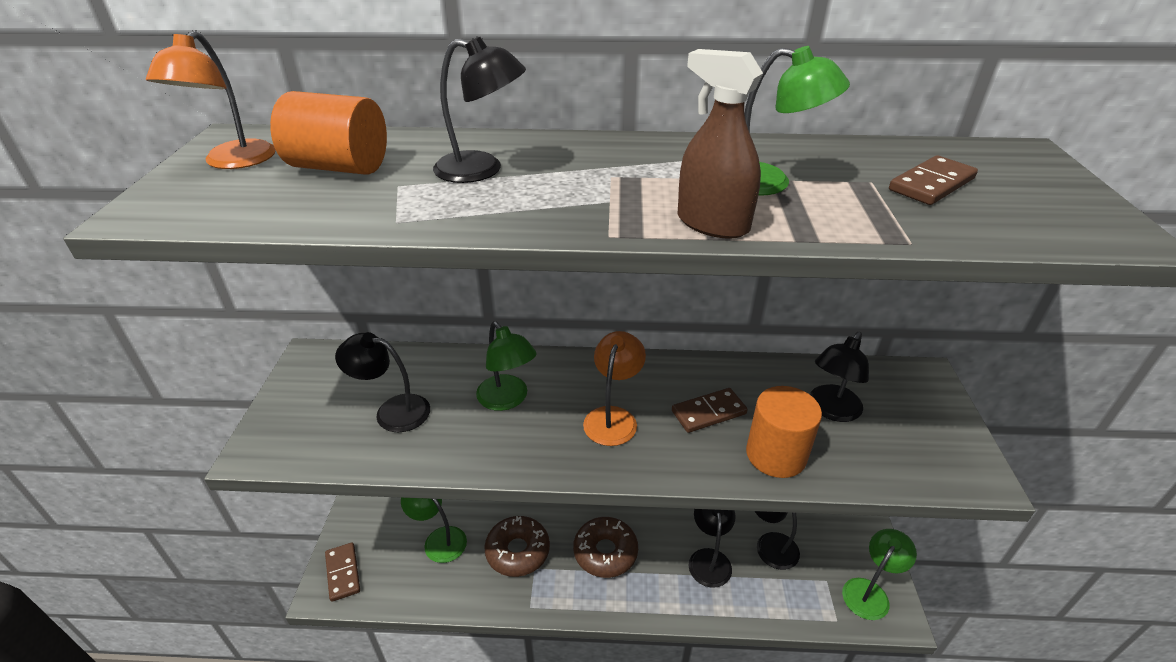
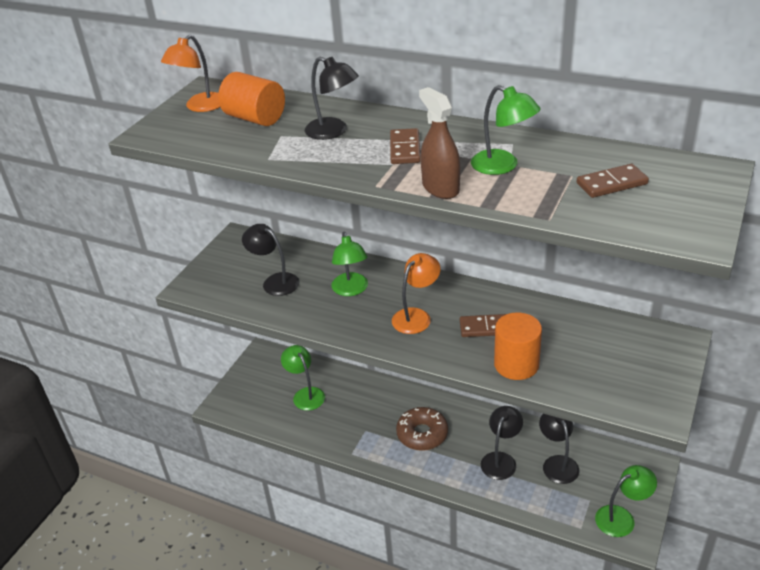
camera: 25 degrees right, 0 degrees up
(343, 573) = (235, 398): brown domino -> brown domino (405, 149)
(518, 551) = (358, 416): brown donut -> none
(831, 410) = (580, 346): black lamp -> none

